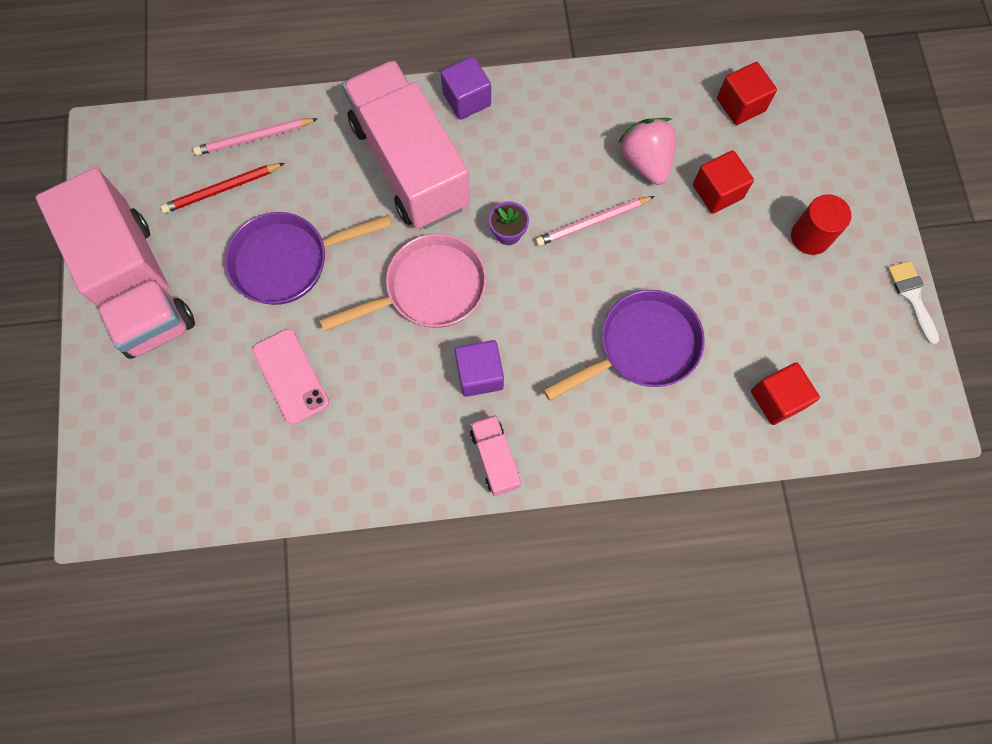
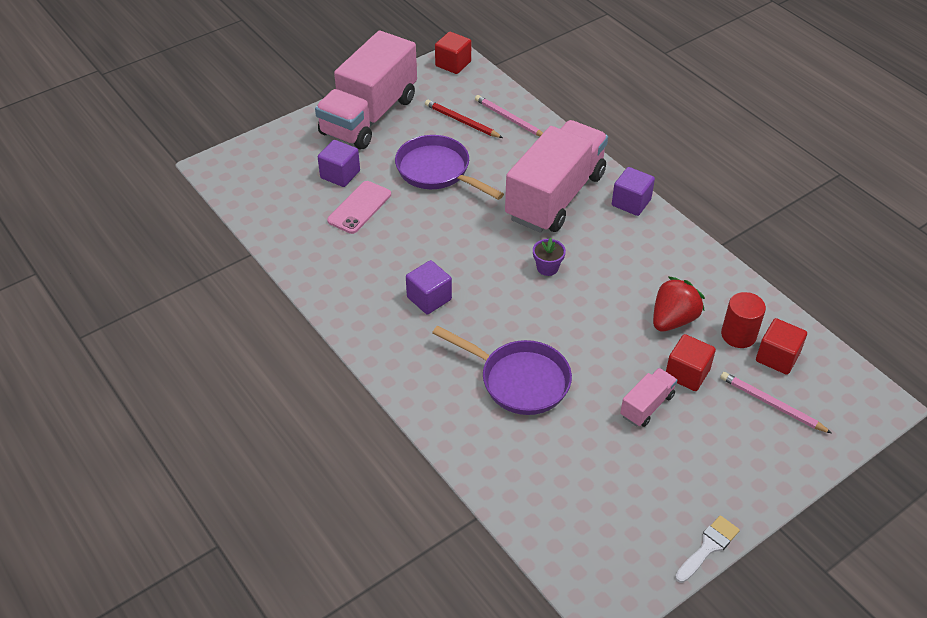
camera: 60 degrees right, 25 degrees down
(219, 370) = (340, 174): none -> purple cube
(429, 289) = (471, 246): pink pan -> none
(495, 459) = (373, 333): pink truck -> pink truck (647, 406)
(592, 222) = (595, 310): pink pencil -> pink pencil (772, 404)
(646, 161) = (673, 319): pink strawberry -> red strawberry
(777, 399) = (541, 484): red cube -> red cube (453, 64)
(810, 237) = (701, 451): red cylinder -> red cylinder (738, 335)

